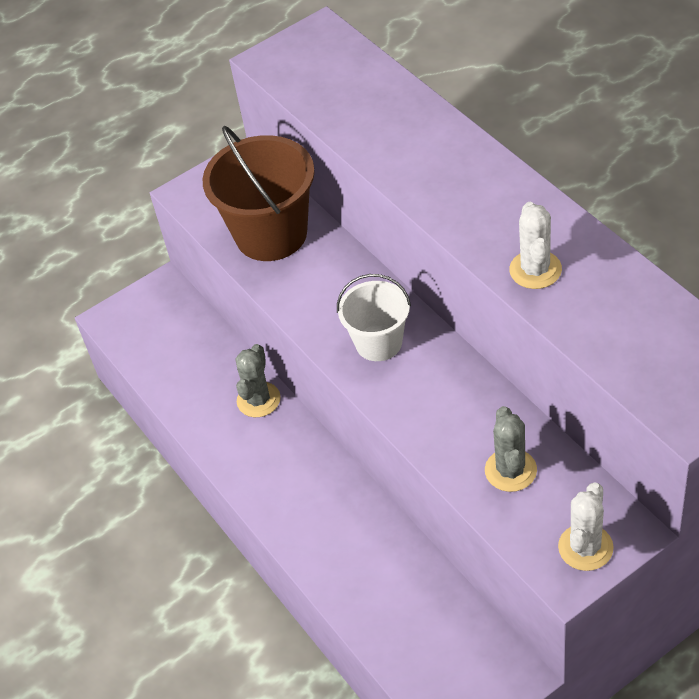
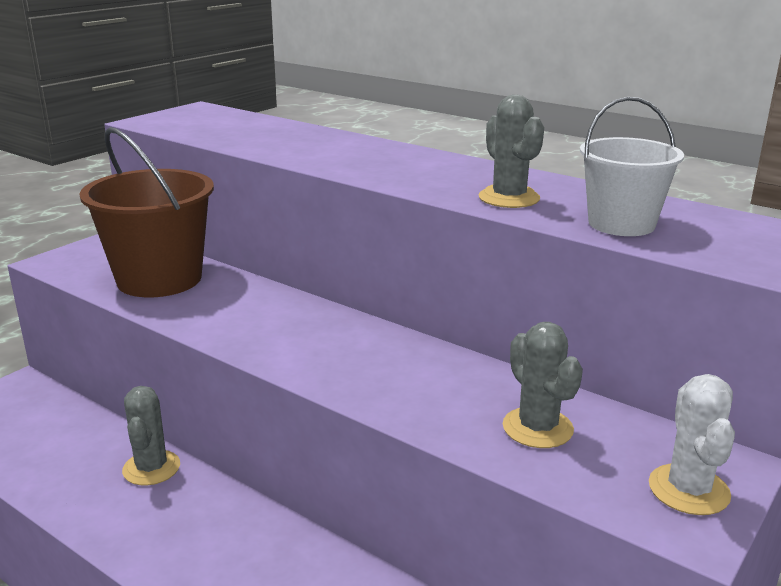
camera: 25 degrees left, 25 degrees down
(378, 343) = (314, 342): white bucket -> white bucket (621, 224)
(535, 270) = (509, 198): white cactus -> grey cactus

